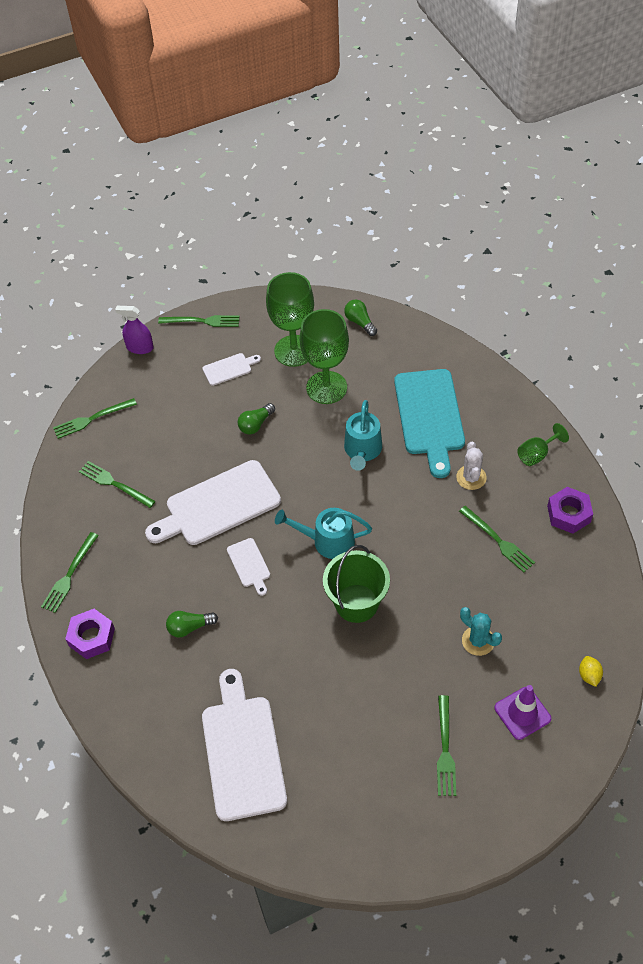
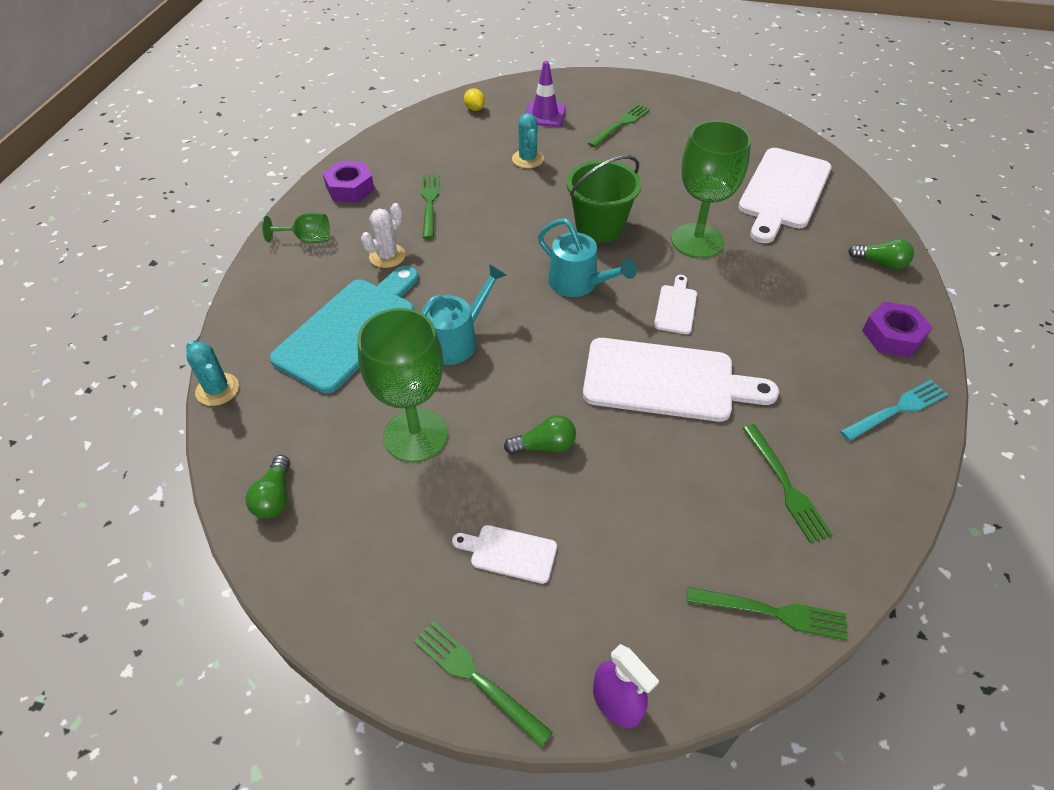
camera: 145 degrees left, 5 degrees down
(69, 575) = (897, 409): green fork -> turquoise fork
(189, 627) = (777, 290): green light bulb -> green light bulb (880, 263)
(294, 351) = (399, 516): green goblet -> green goblet (697, 241)
(453, 343) = (217, 389): none -> turquoise cactus
(589, 675) = (475, 109): yellow lemon -> yellow lemon turned 60 degrees counterclockwise

